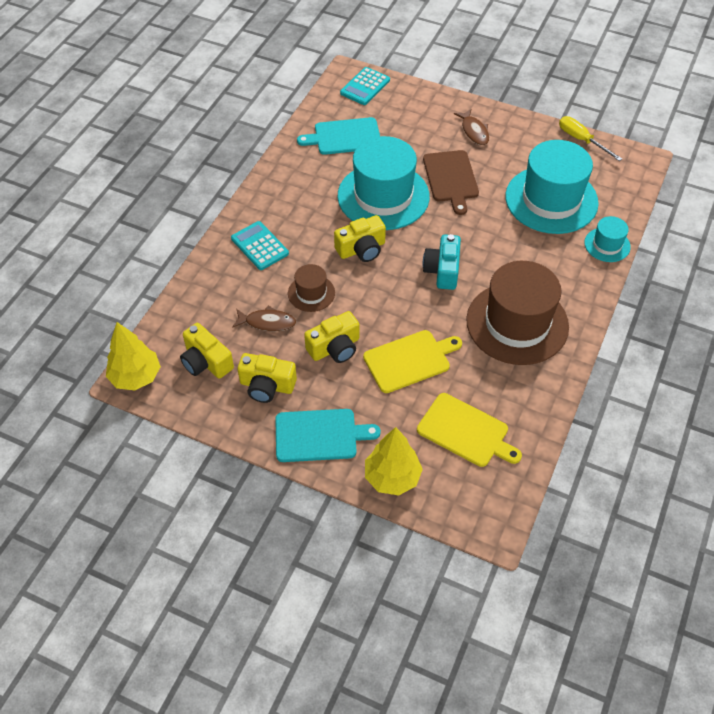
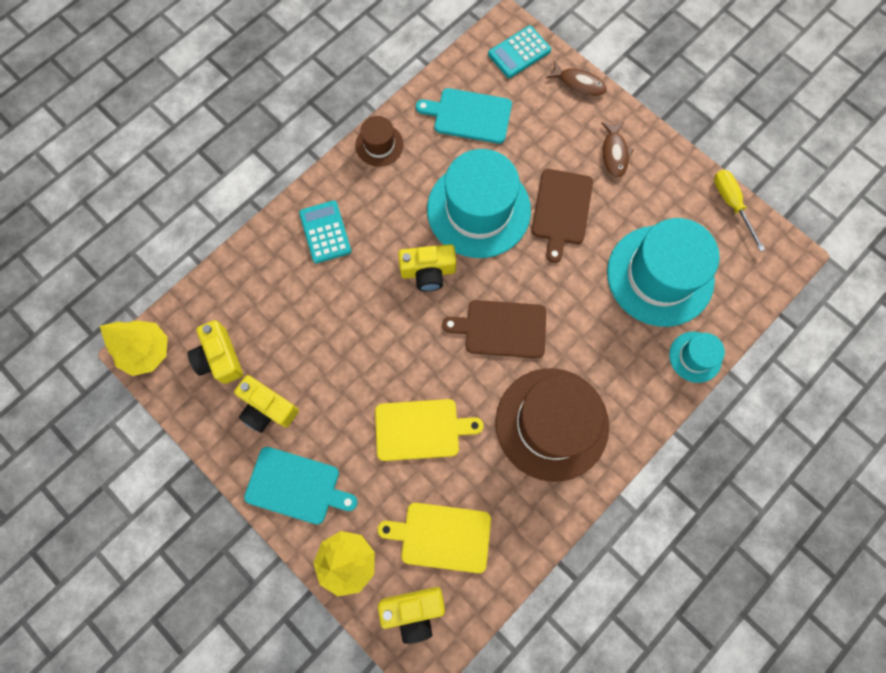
camera: 20 degrees right, 20 degrees up
(267, 322) = (297, 331): brown fish -> brown fish (579, 83)
(311, 293) = (354, 310): brown hat -> brown hat (379, 145)
(335, 348) = (352, 386): yellow camera -> yellow camera (413, 610)
(442, 270) = (501, 328): turquoise camera -> brown cutting board
(465, 431) = (442, 536): yellow cutting board -> yellow cutting board turned 135 degrees clockwise

